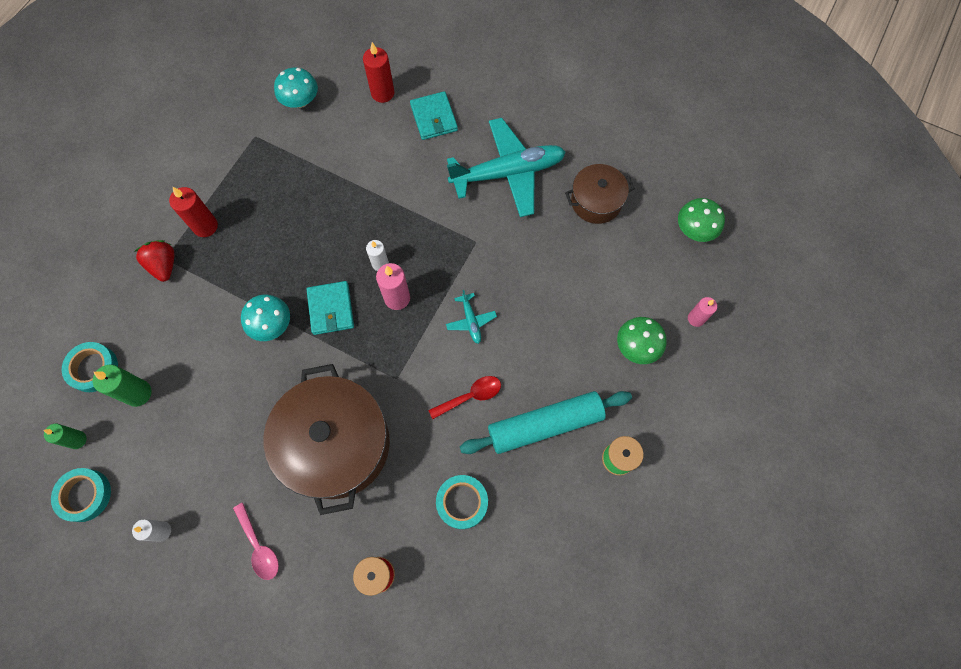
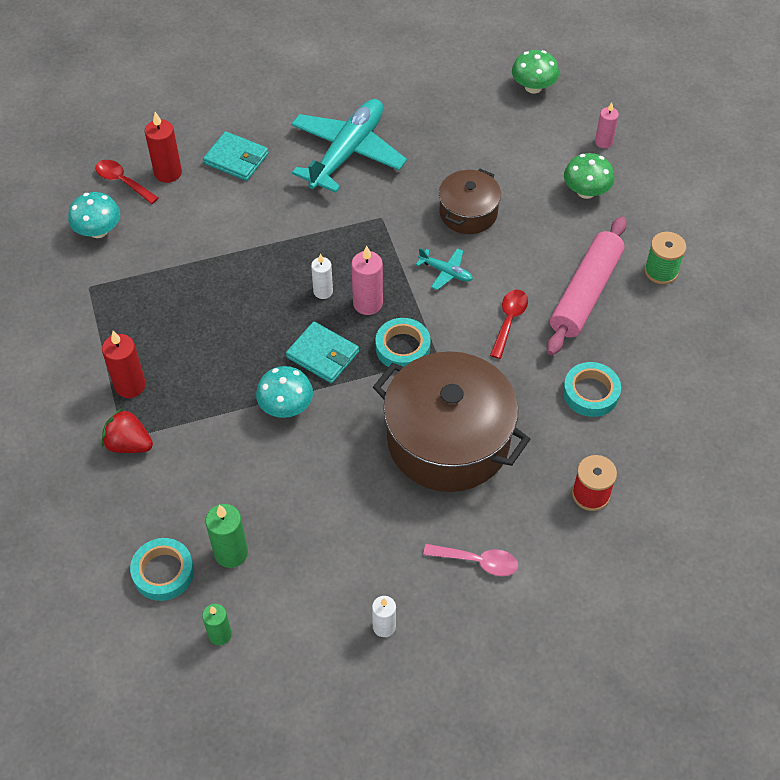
camera: 45 degrees left, 15 degrees down
(84, 495) = (281, 666): turquoise tape -> turquoise tape (402, 348)
(350, 77) = (122, 181): none -> red spoon
(545, 424) = (585, 293): turquoise rolling pin -> pink rolling pin
(596, 201) = (439, 122): brown pot -> brown pot (468, 213)

